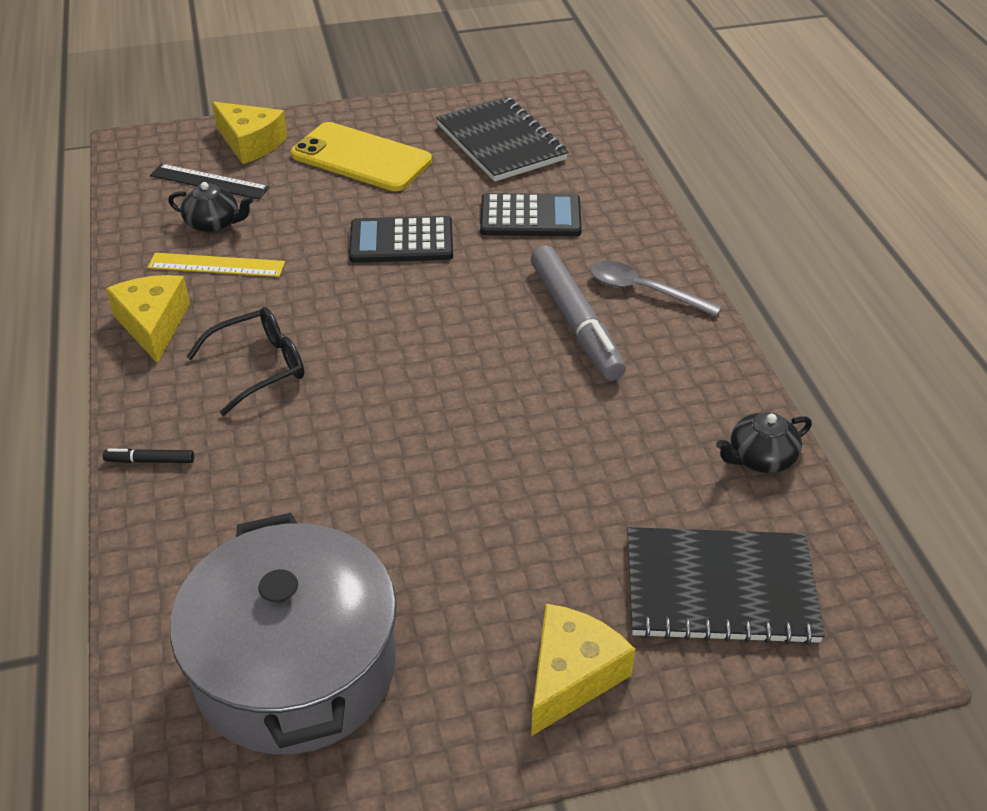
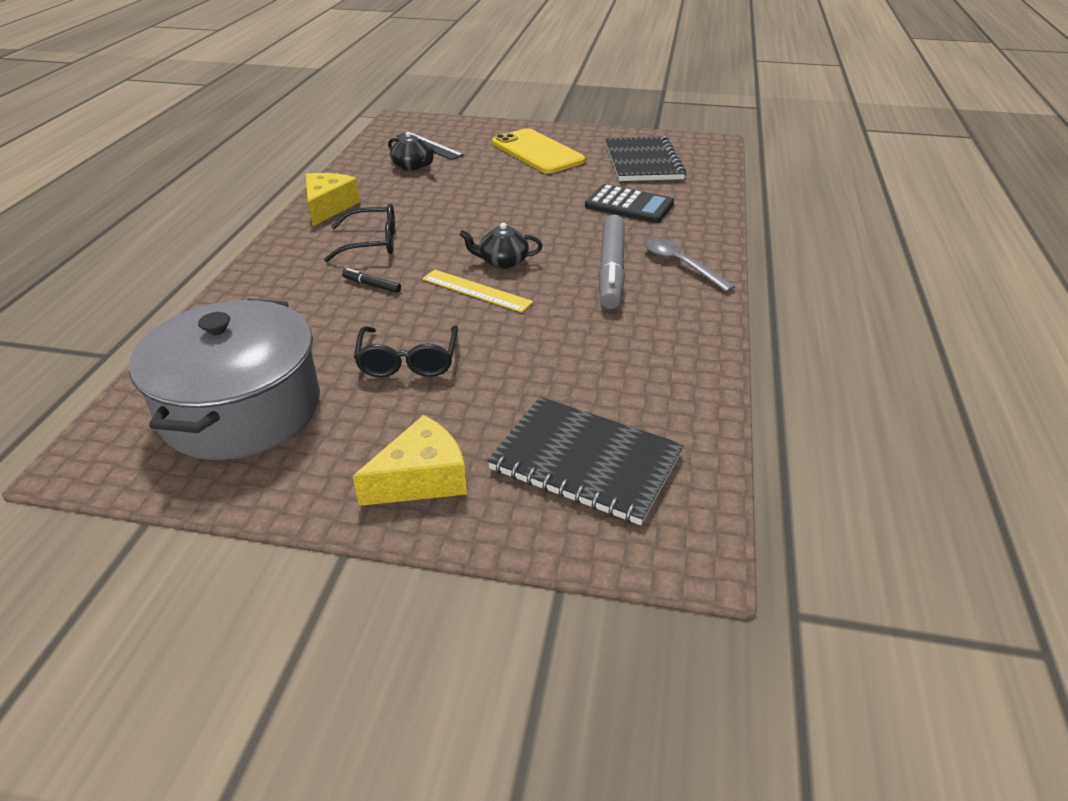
camera: 25 degrees right, 5 degrees down
(150, 461) = (261, 273): black marker -> black marker (371, 285)
(216, 265) = (394, 186): yellow ruler -> yellow ruler (476, 290)
(250, 143) = (472, 132): yellow cheese -> none
(401, 241) = (525, 199): black calculator -> none
(440, 528) = (408, 361): none -> black glasses
(760, 458) = (691, 388): black teapot -> black teapot (502, 262)

